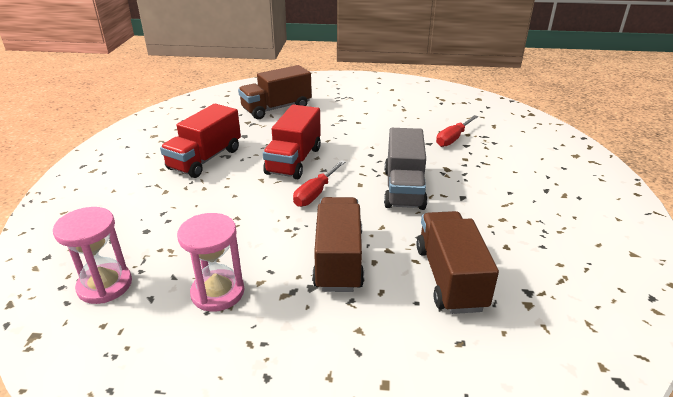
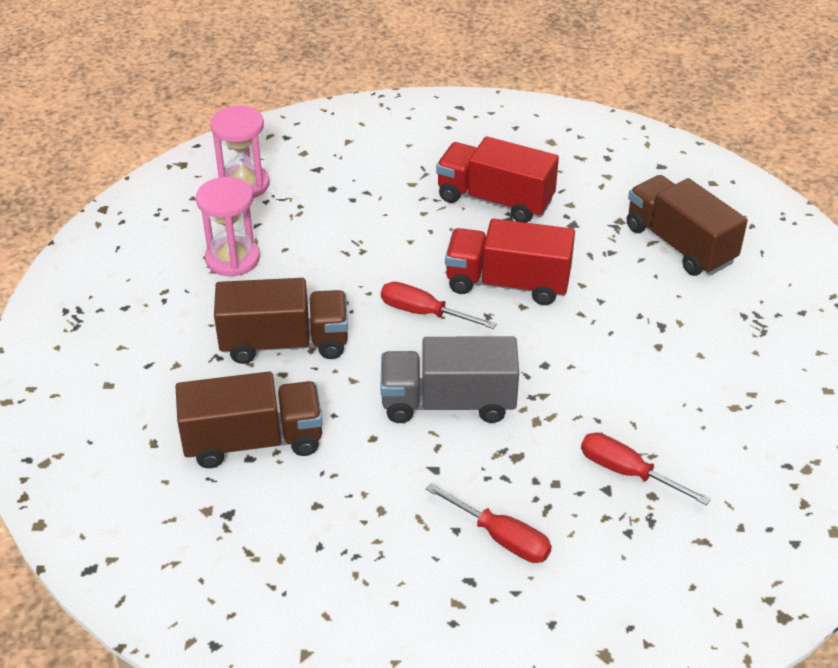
camera: 85 degrees right, 10 degrees up
(511, 178) = (501, 538): none -> red screwdriver

